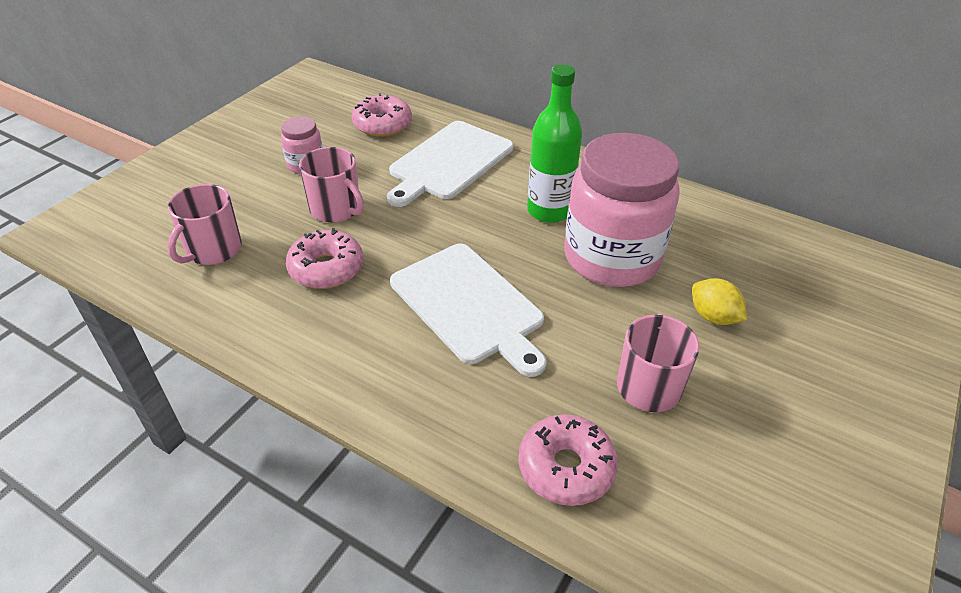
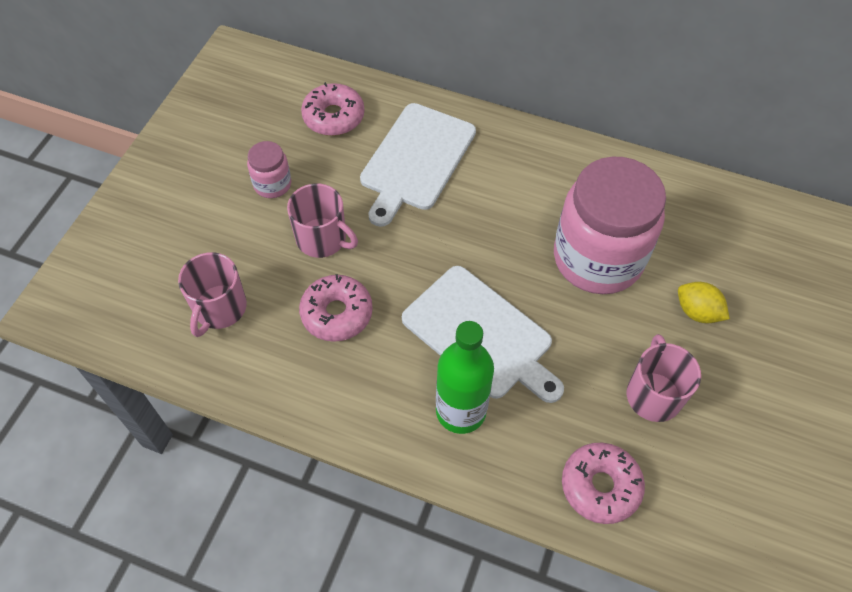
camera: 10 degrees left, 15 degrees up
(549, 211) = (528, 209): green bottle -> green bottle (461, 411)

